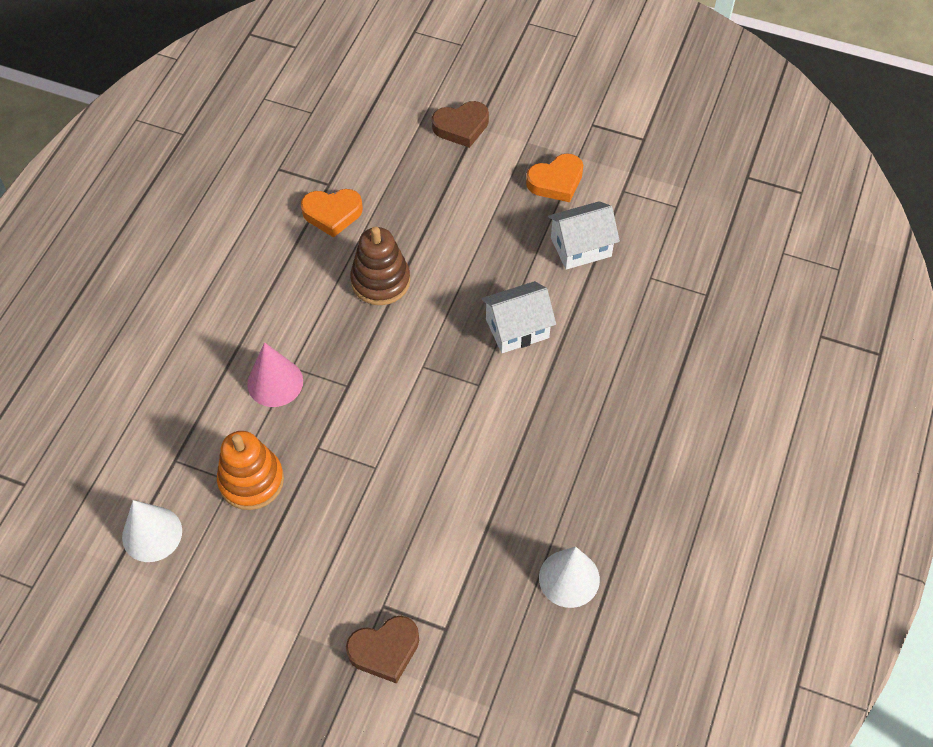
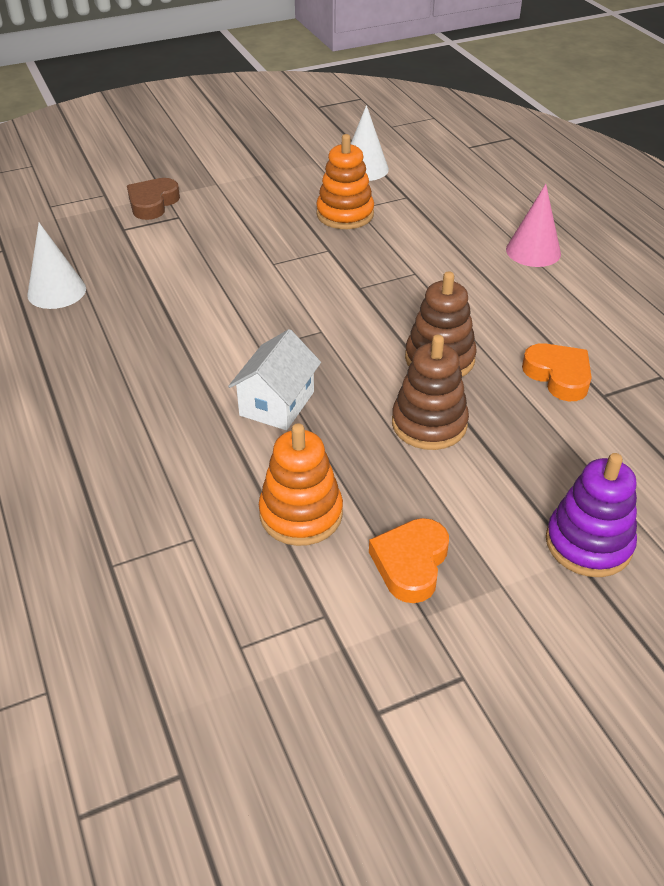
camera: 135 degrees right, 15 degrees down
(275, 382) = (411, 259): pink cone -> pink cone (533, 251)
(332, 214) = (558, 376): orange heart -> orange heart turned 105 degrees clockwise
(448, 244) = (429, 424): none -> brown stacking toy
(461, 127) = (588, 543): brown heart -> purple stacking toy
(581, 247) = (301, 514): white house -> orange stacking toy

